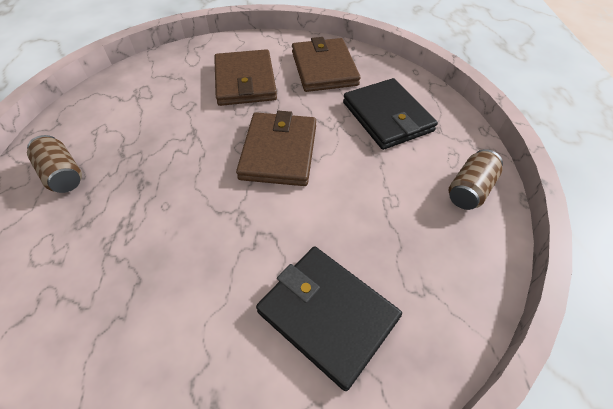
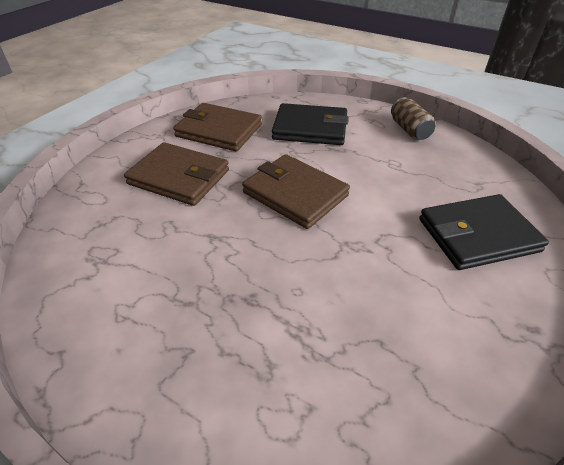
camera: 55 degrees left, 10 degrees down
(63, 174) = (168, 369): brown can -> none

